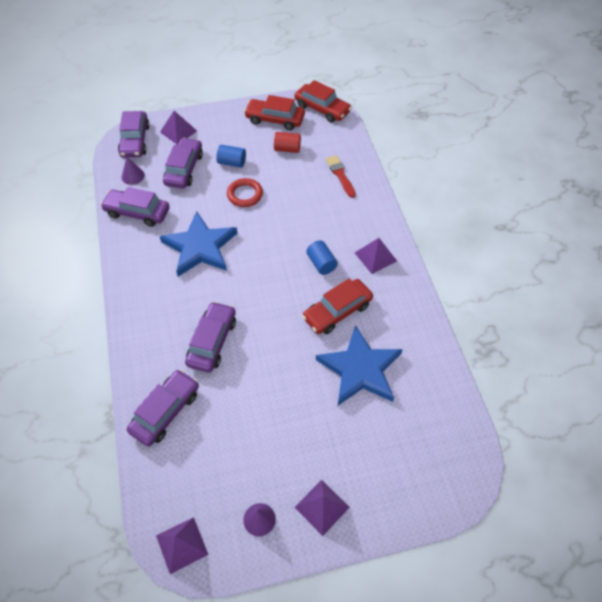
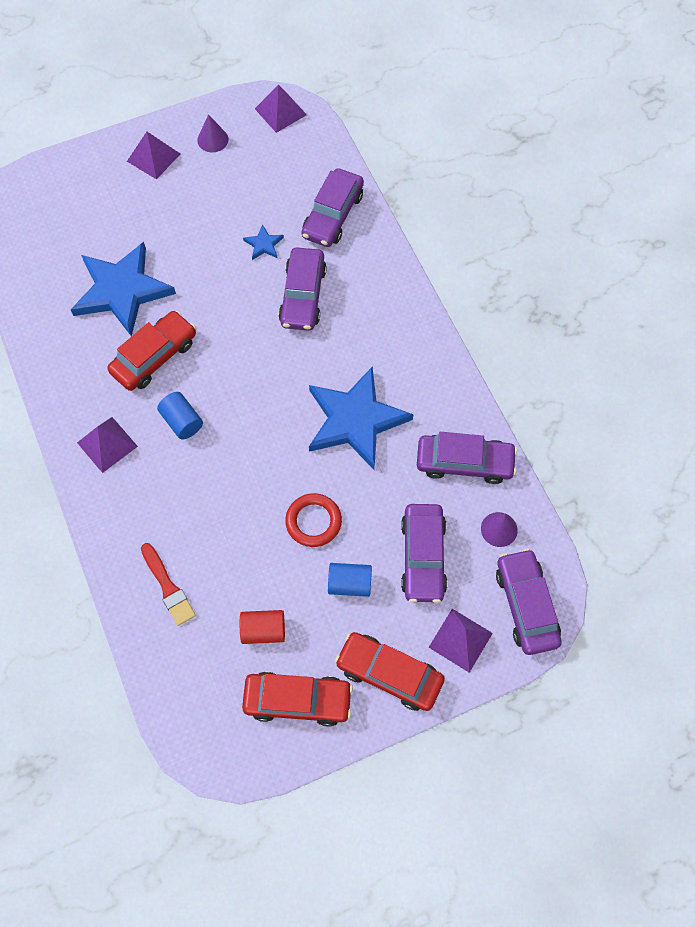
camera: 170 degrees right, 10 degrees up
(233, 392) = (264, 244): none -> blue star
(322, 109) = (215, 745): red car -> red car (389, 674)

